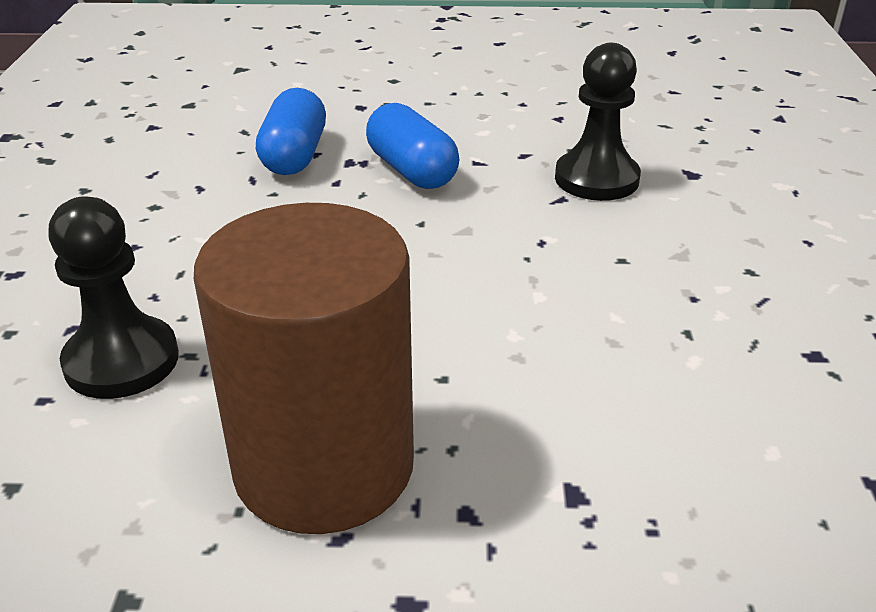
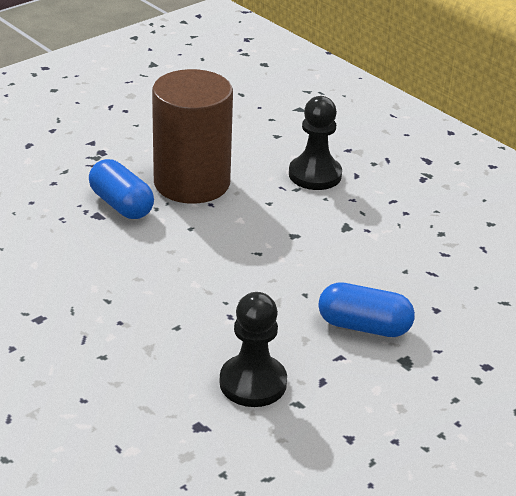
camera: 135 degrees right, 0 degrees up
(294, 156) = (442, 300): blue capsule -> blue capsule (121, 205)

